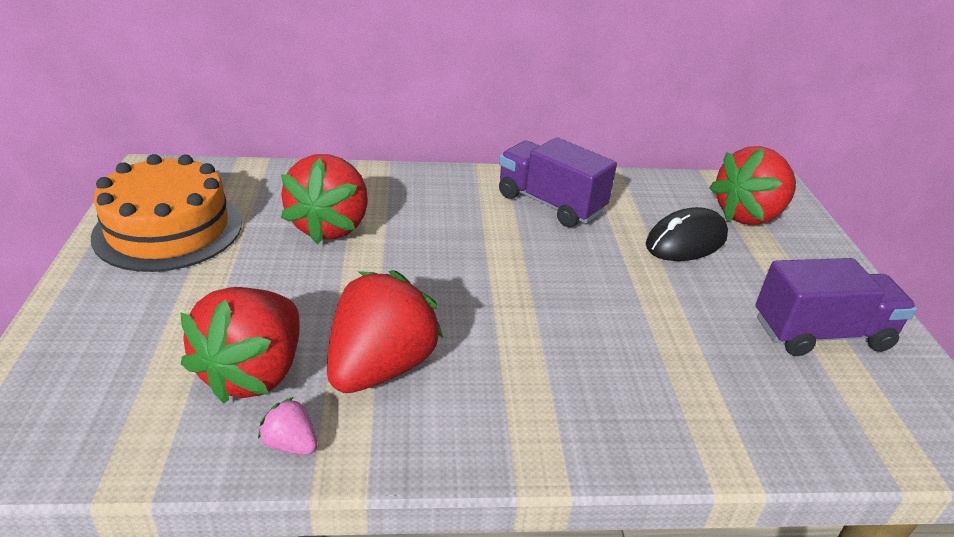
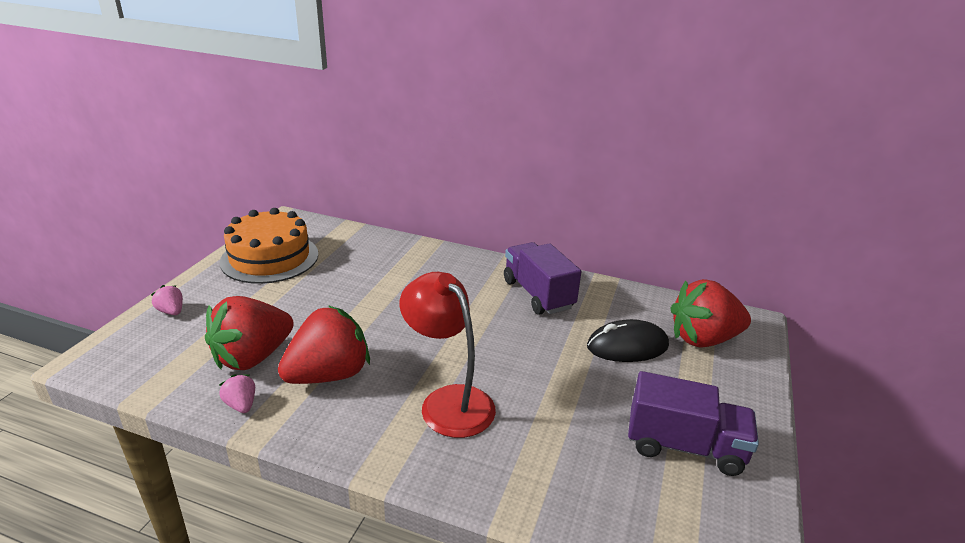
camera: 25 degrees right, 5 degrees down
(71, 341) = (171, 311): none -> pink strawberry
(330, 226) = (368, 277): red strawberry -> none
(553, 357) = (448, 401): none -> red lamp

